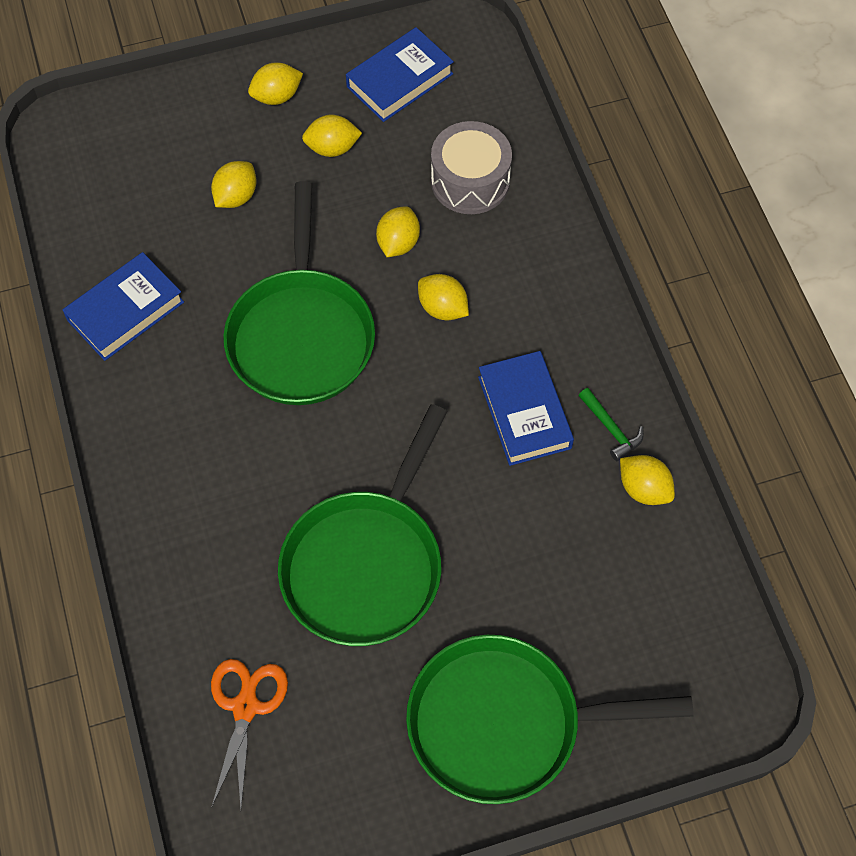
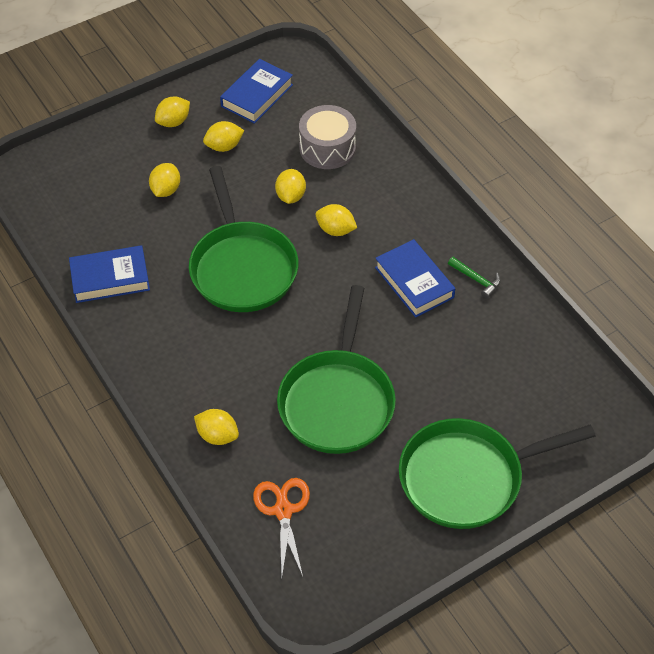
camera: 15 degrees left, 10 degrees down
(125, 311) = (110, 278): blue book -> blue book turned 45 degrees clockwise
(644, 489) = (511, 311): yellow lemon -> yellow lemon (217, 435)

